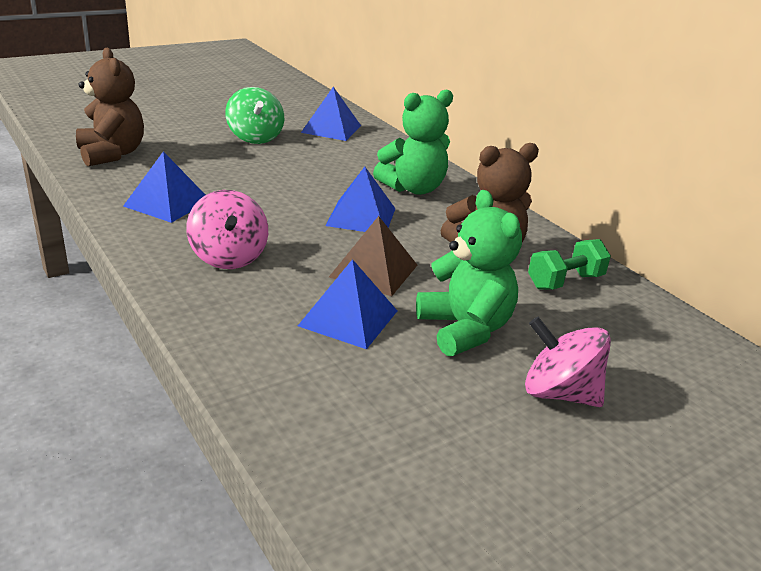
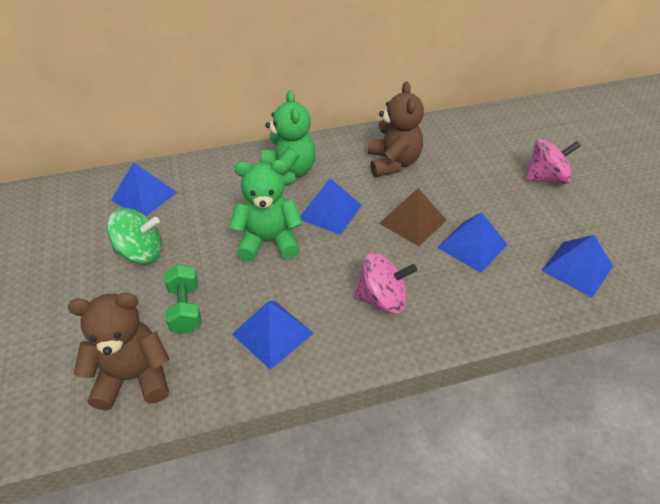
camera: 70 degrees left, 15 degrees up
(342, 420) = (577, 268): none -> blue pyramid
(465, 329) = (486, 197): green teddy bear -> green teddy bear (268, 241)
(559, 393) = (546, 178): pink spinning top -> pink spinning top turned 150 degrees counterclockwise
(565, 281) = (435, 141): green dumbbell -> green dumbbell (185, 309)

